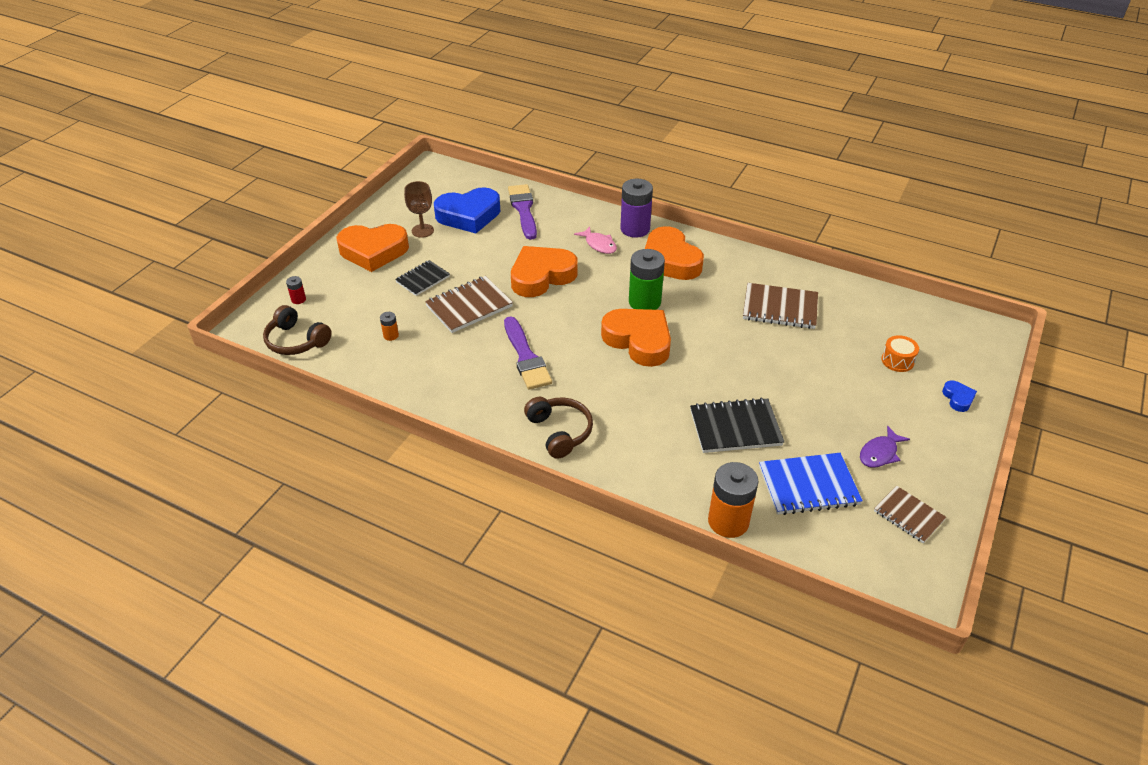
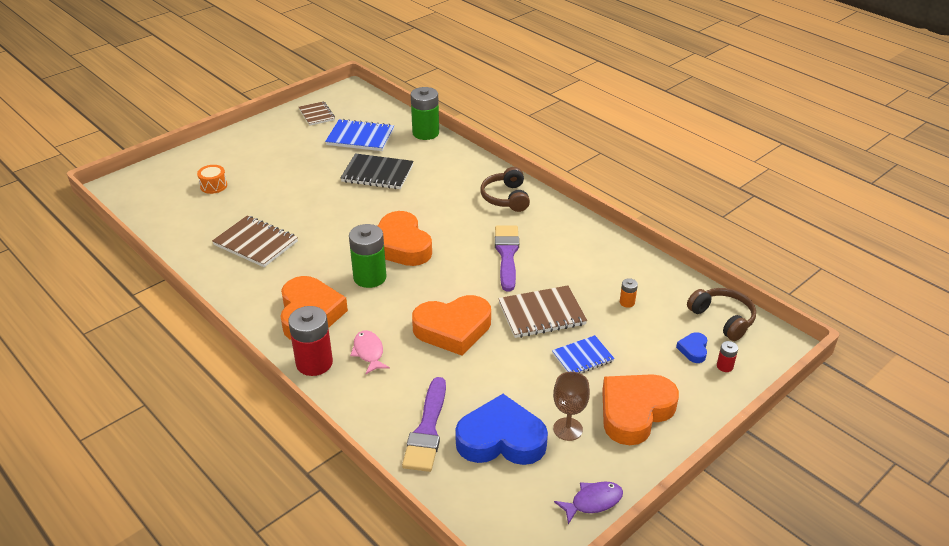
camera: 160 degrees left, 5 degrees down
(373, 251) = (635, 412): orange heart -> orange heart turned 60 degrees counterclockwise
(423, 279) = (582, 357): black notebook -> blue notebook
(635, 229) = (314, 363): purple battery -> red battery
(728, 521) = (425, 133): orange battery -> green battery
(880, 453) = (297, 142): purple fish -> purple fish (593, 502)
(958, 398) = (205, 156): blue heart -> blue heart (693, 350)

